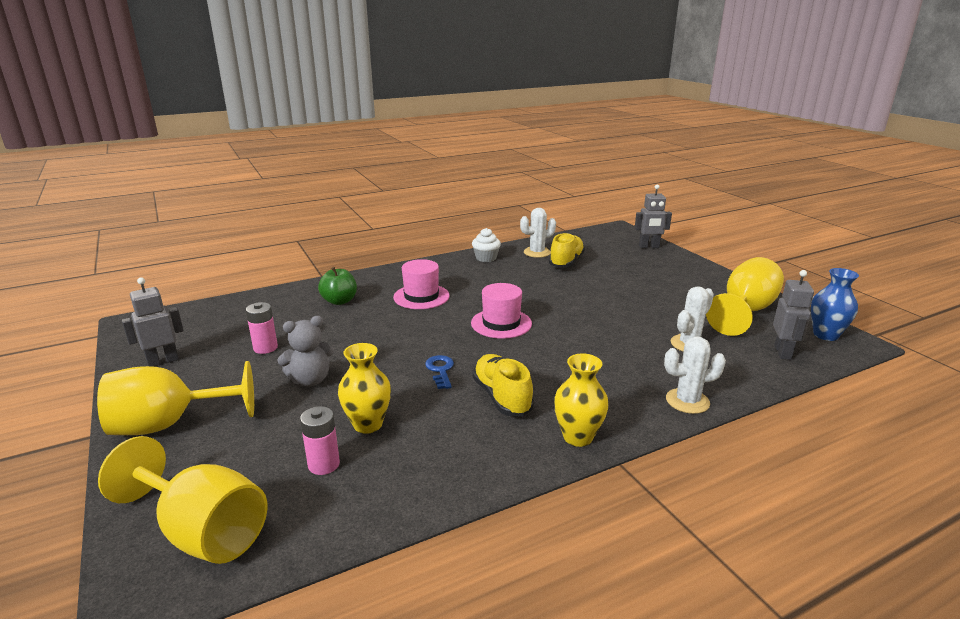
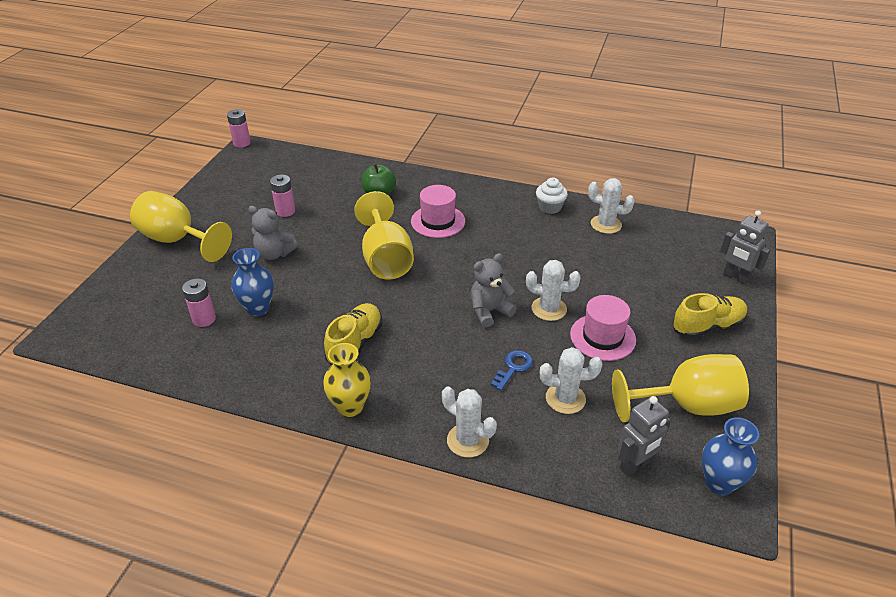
camera: 45 degrees right, 15 degrees up
(118, 323) = (242, 143): none -> pink battery
(163, 361) = (226, 190): grey robot -> none
(203, 531) = (114, 319): yellow goblet -> yellow goblet (386, 259)
(368, 424) = (258, 308): yellow vase -> blue vase
(440, 370) = (352, 296): blue key -> blue key (513, 368)
(501, 323) = (453, 282): pink hat -> pink hat (602, 337)
(557, 326) = (489, 311): none -> grey teddy bear
(566, 262) = (614, 250): yellow shoe -> yellow shoe (707, 326)
(589, 306) = (549, 309): none -> white cactus

